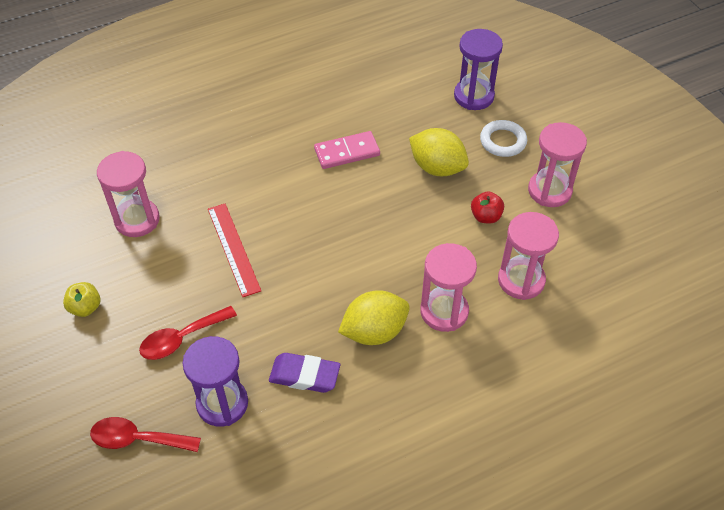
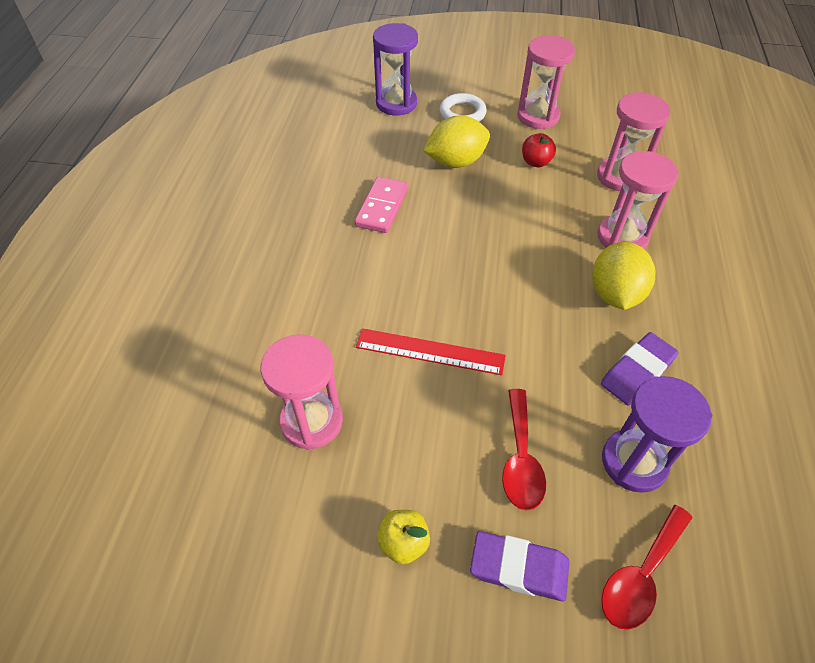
camera: 55 degrees left, 0 degrees up
(104, 372) = (519, 568): none -> purple eraser

